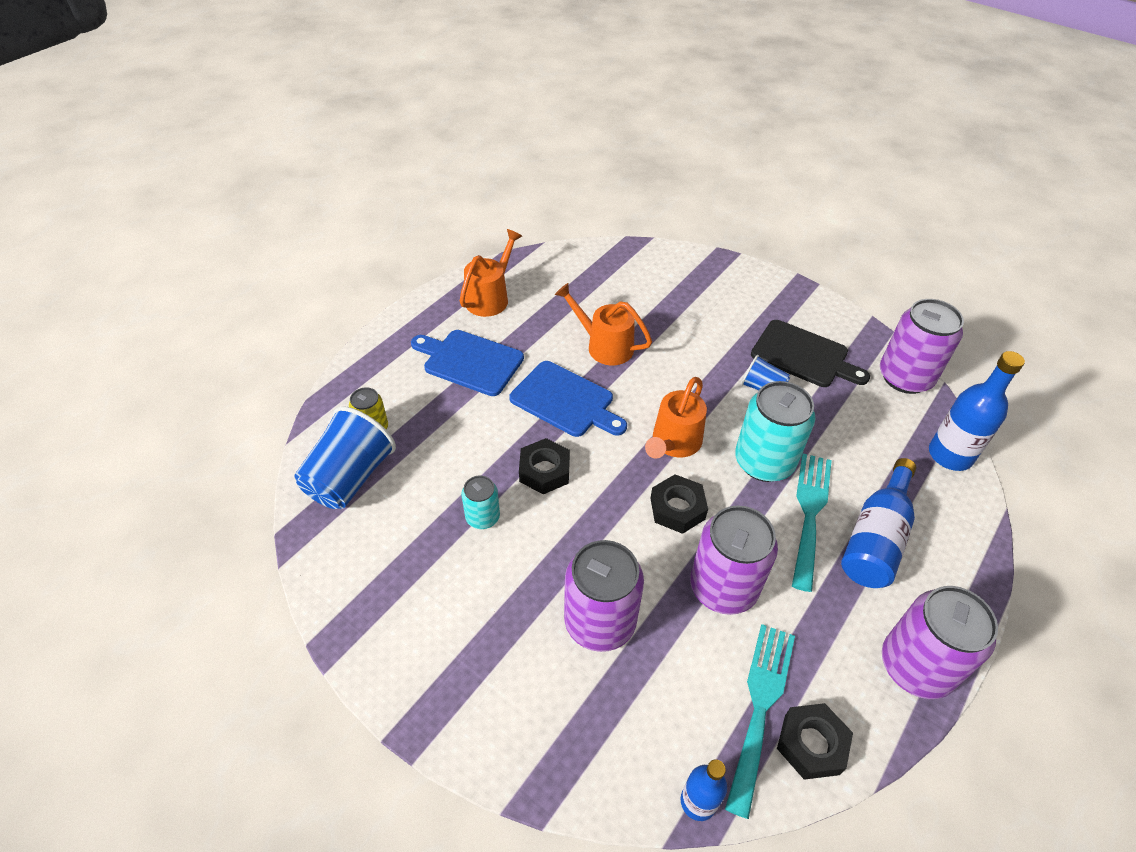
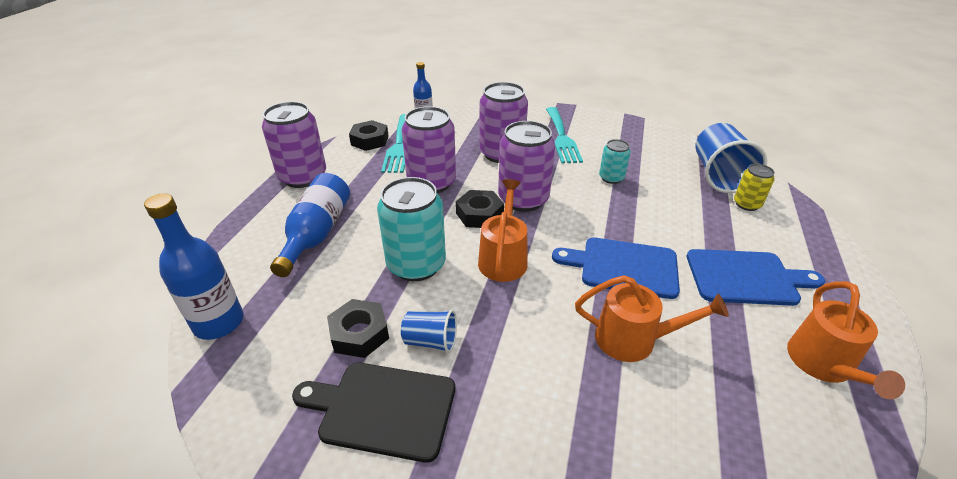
camera: 160 degrees right, 10 degrees down
(544, 471) = (594, 212): black nut -> black nut (359, 333)
(810, 512) = (371, 237): turquoise fork -> turquoise fork (562, 137)
(905, 377) = (239, 417): purple can -> purple can (523, 199)

